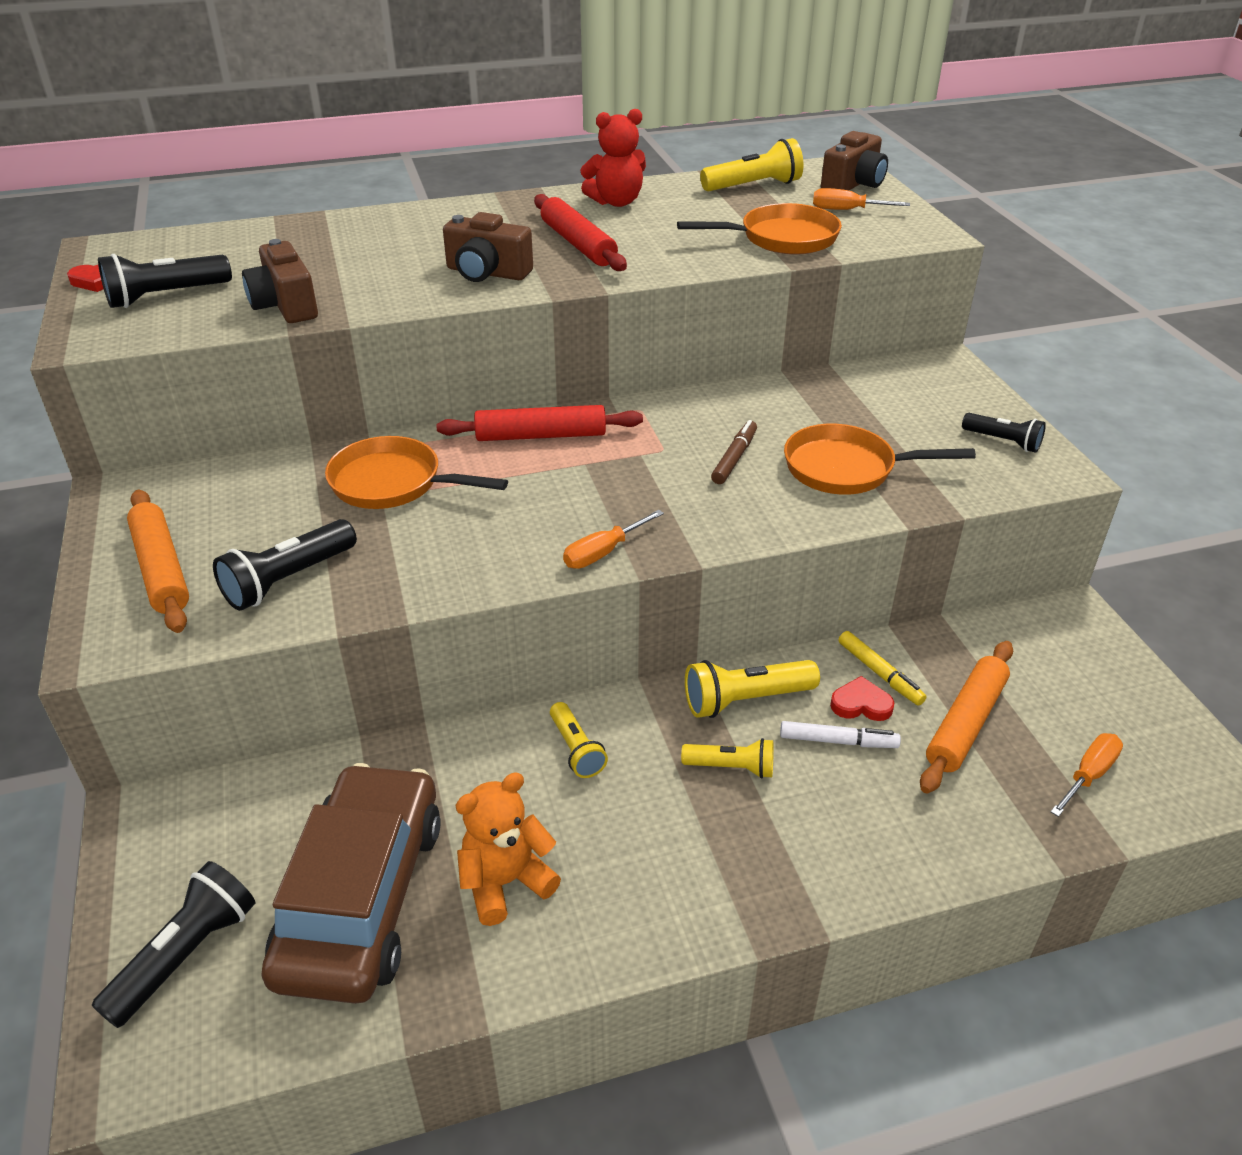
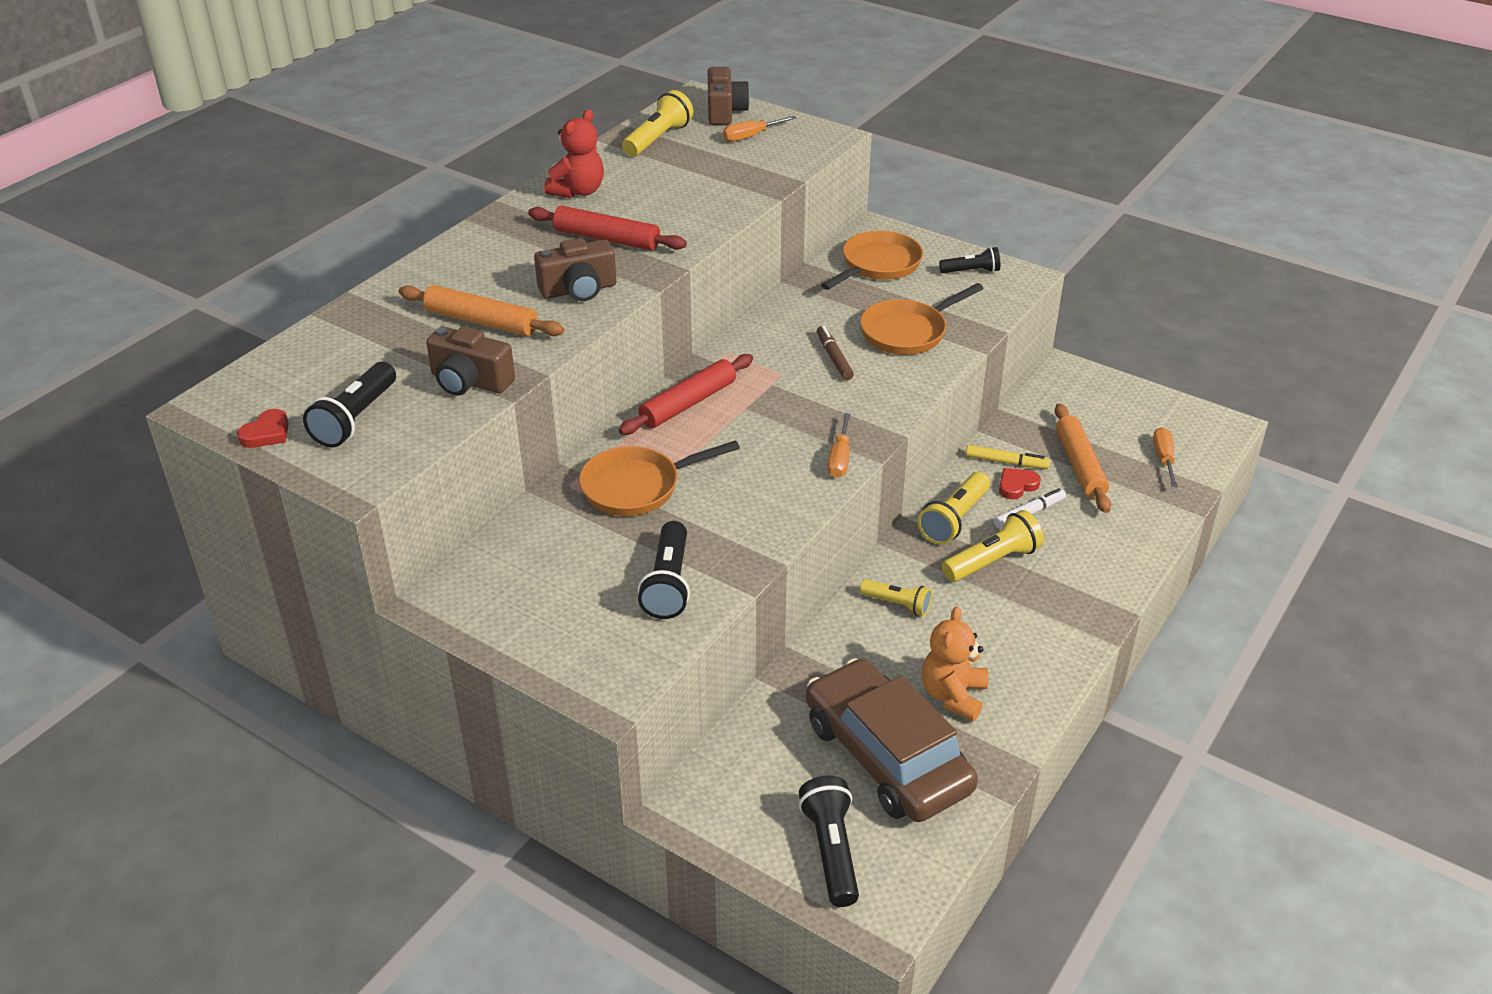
camera: 40 degrees left, 0 degrees up
(161, 569) = (567, 628): orange rolling pin -> orange rolling pin (481, 322)
(731, 767) = (992, 561): yellow flashlight -> yellow flashlight, size x1.54
(781, 238) = (741, 177): orange pan -> orange pan (877, 265)

